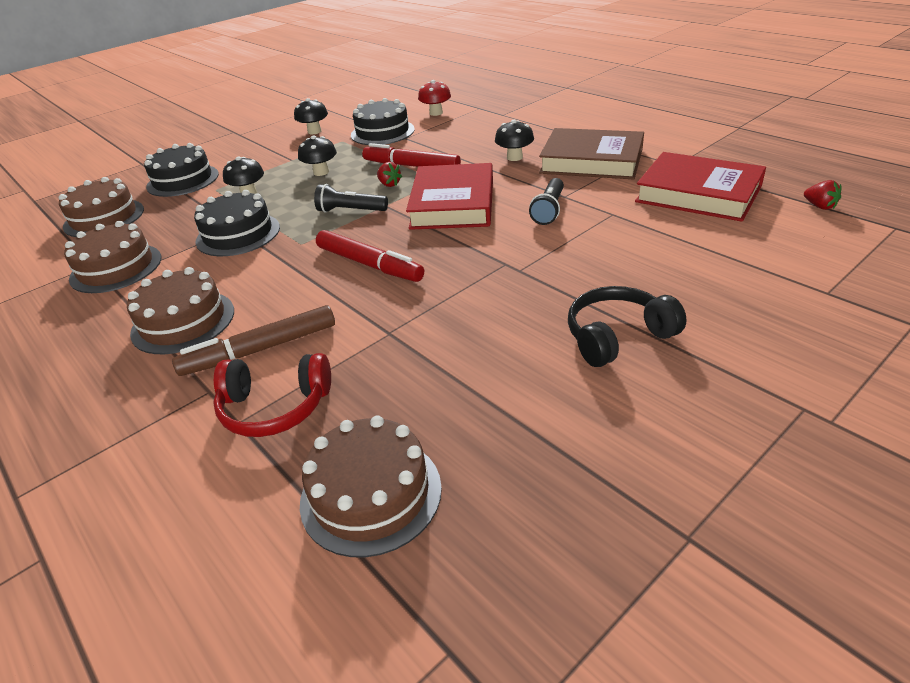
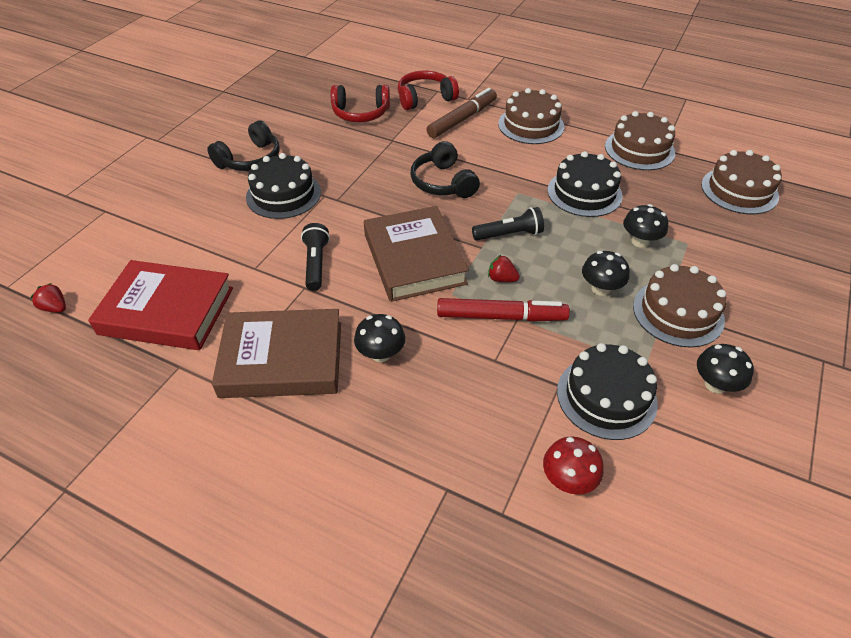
camera: 155 degrees right, 10 degrees up
(183, 180) = (746, 251): black cake -> black cake (283, 194)
(369, 264) = (443, 182): red marker -> black headphones
(371, 494) = (354, 81): brown cake -> brown cake (678, 312)
(406, 395) = (360, 113): none -> red headphones
(453, 204) = (414, 259): red book -> brown book

